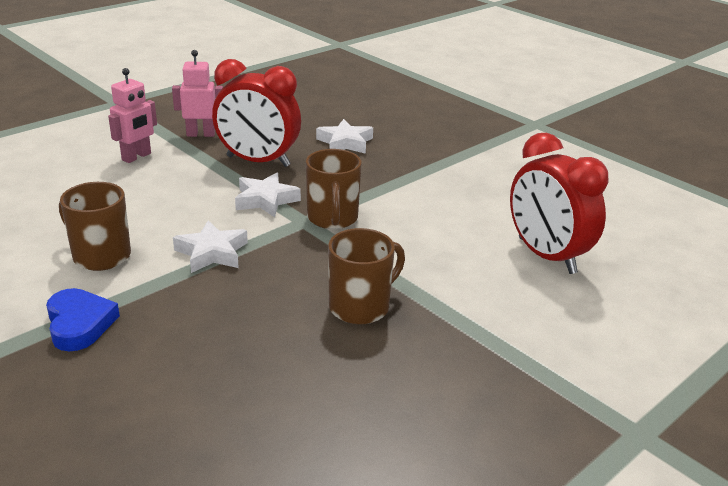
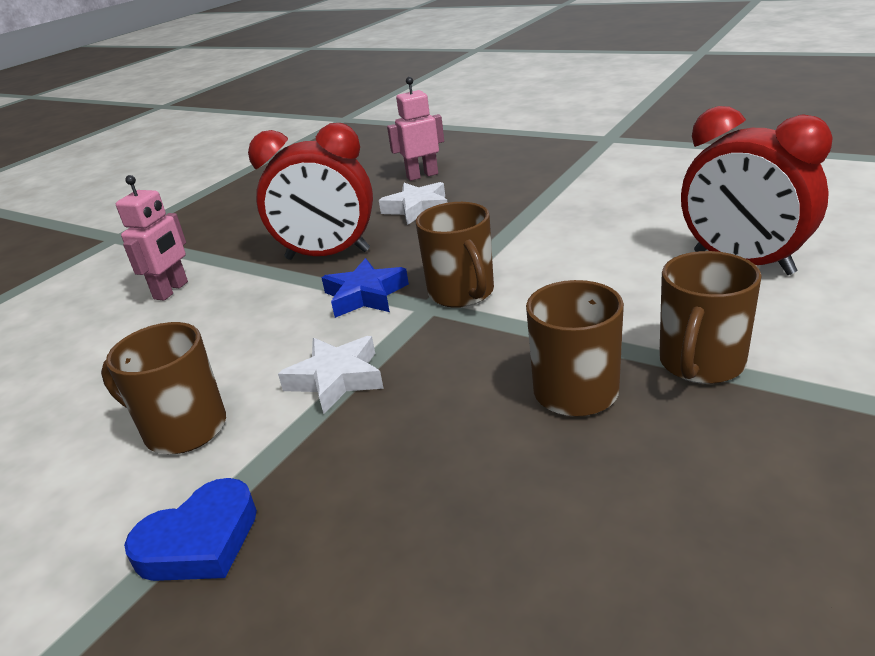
camera: 10 degrees left, 0 degrees up
(79, 324) = (200, 541): blue heart -> blue heart turned 90 degrees clockwise
(201, 134) = (239, 244): pink robot -> pink robot (422, 175)
(266, 200) = (365, 295): white star -> blue star
(455, 314) = (701, 363): none -> brown mug

